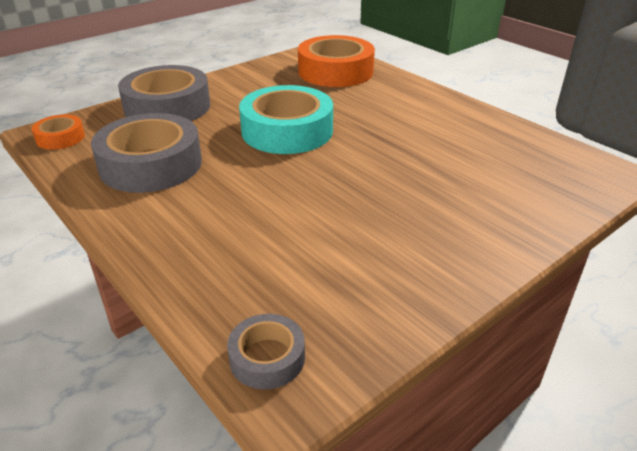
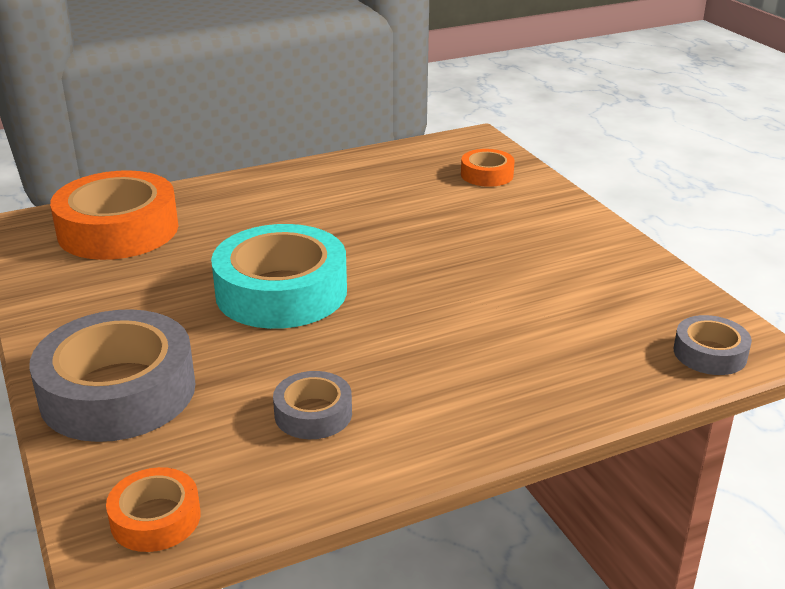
camera: 75 degrees left, 5 degrees down
(151, 164) = (313, 414): grey tape -> grey tape, size x0.49
(543, 188) = (487, 175): none -> orange tape

